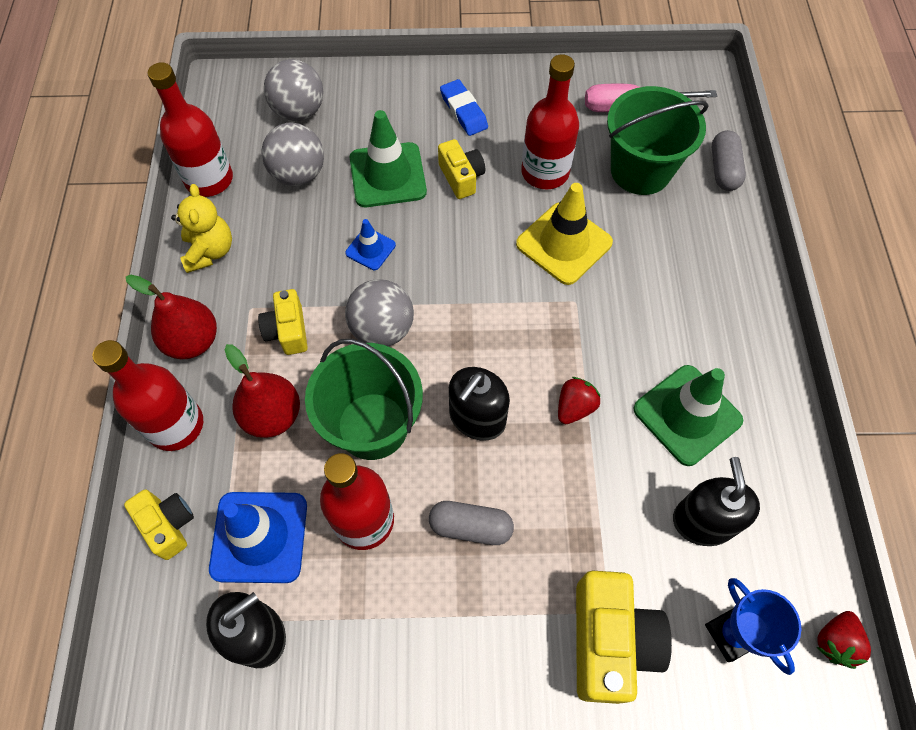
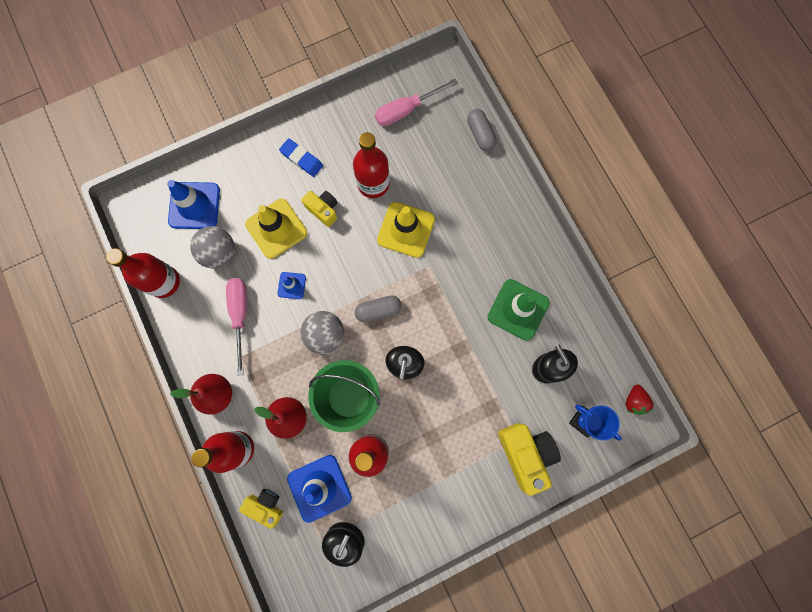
camera: 25 degrees left, 15 degrees up
(210, 251) = (193, 331): yellow teddy bear -> none
(281, 257) = (240, 315): none -> pink screwdriver
(288, 331) = (270, 361): yellow camera -> none
(299, 111) = (194, 206): grey ball -> blue traffic cone
(387, 175) = (276, 228): green traffic cone -> yellow traffic cone
(470, 527) = (429, 428): grey capsule -> grey capsule (378, 310)
(574, 407) = (455, 333): red strawberry -> none
(640, 170) = (431, 157): green bucket -> none

